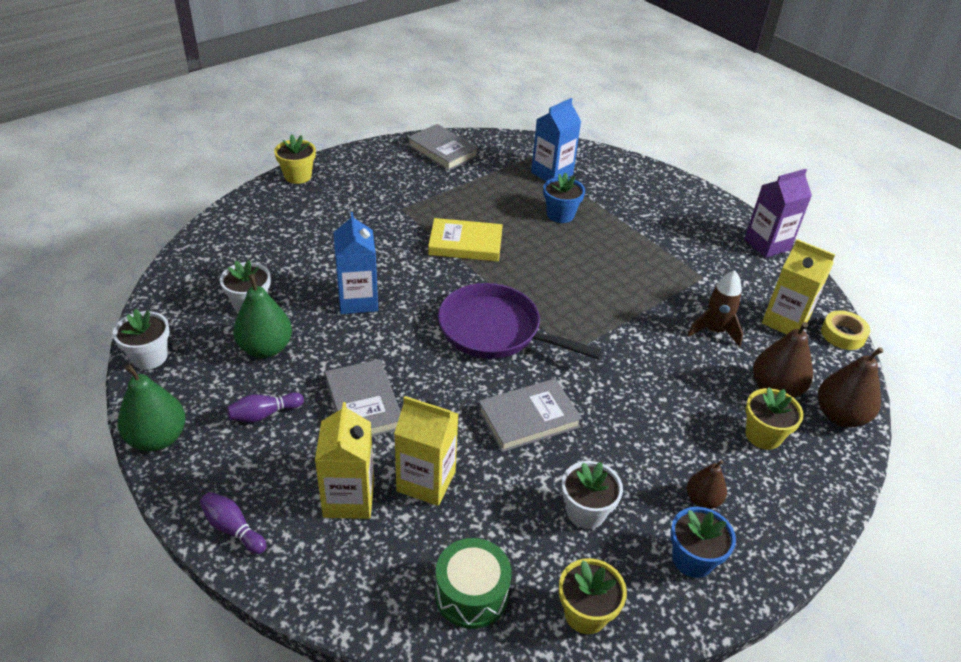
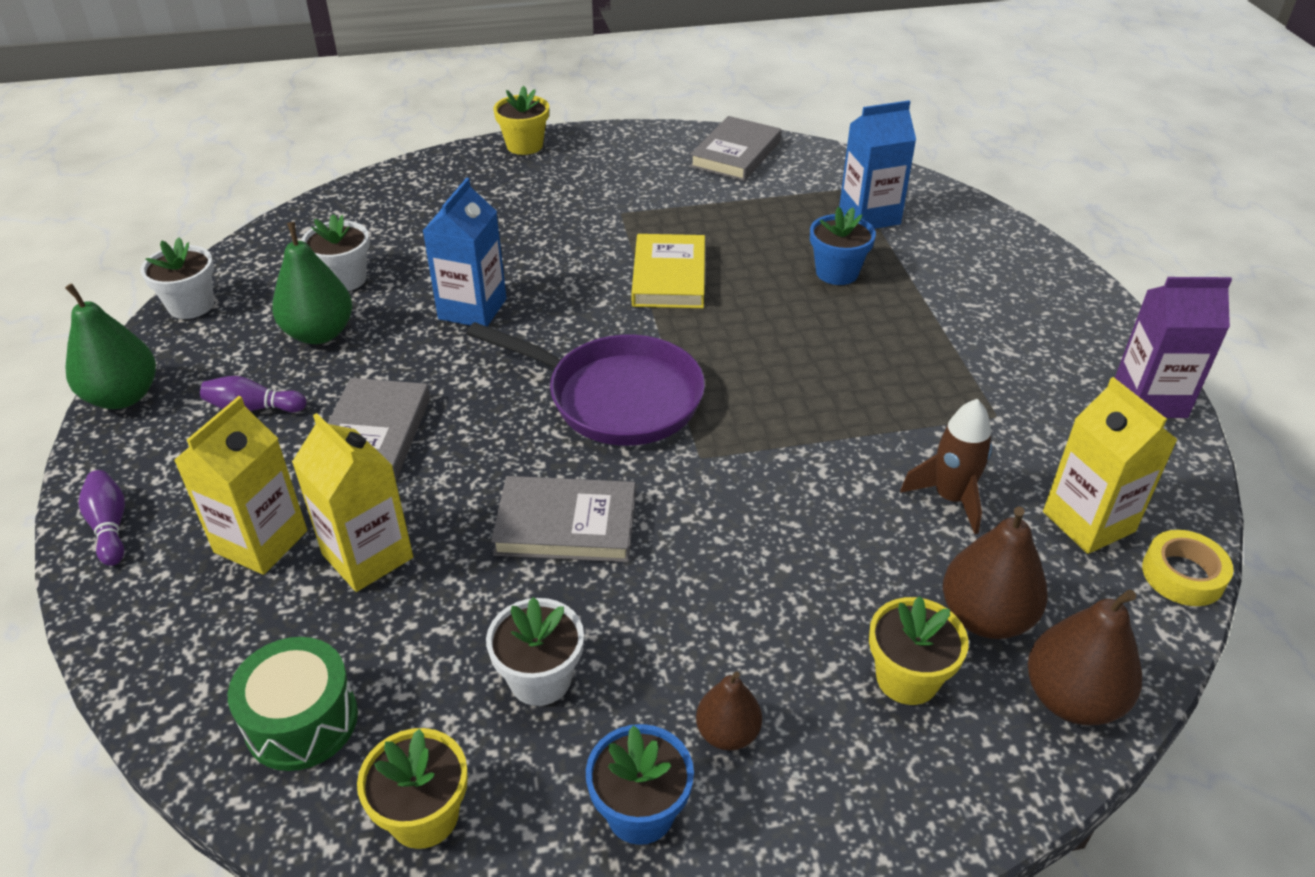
camera: 30 degrees right, 0 degrees up
(442, 151) = (736, 154): grey book -> grey book turned 45 degrees clockwise
(465, 244) = (669, 277): yellow book -> yellow book turned 60 degrees clockwise
(495, 331) = (616, 397): purple pan -> purple pan turned 150 degrees clockwise

